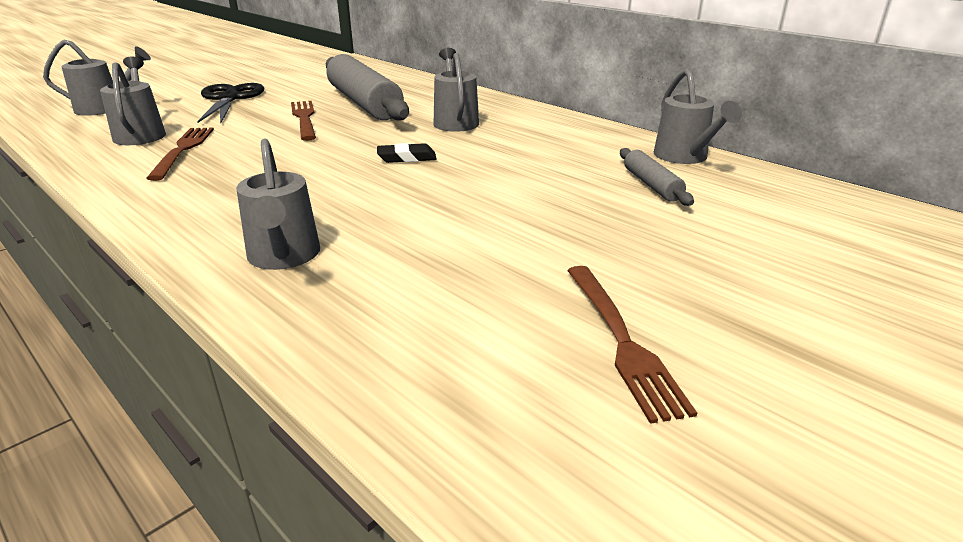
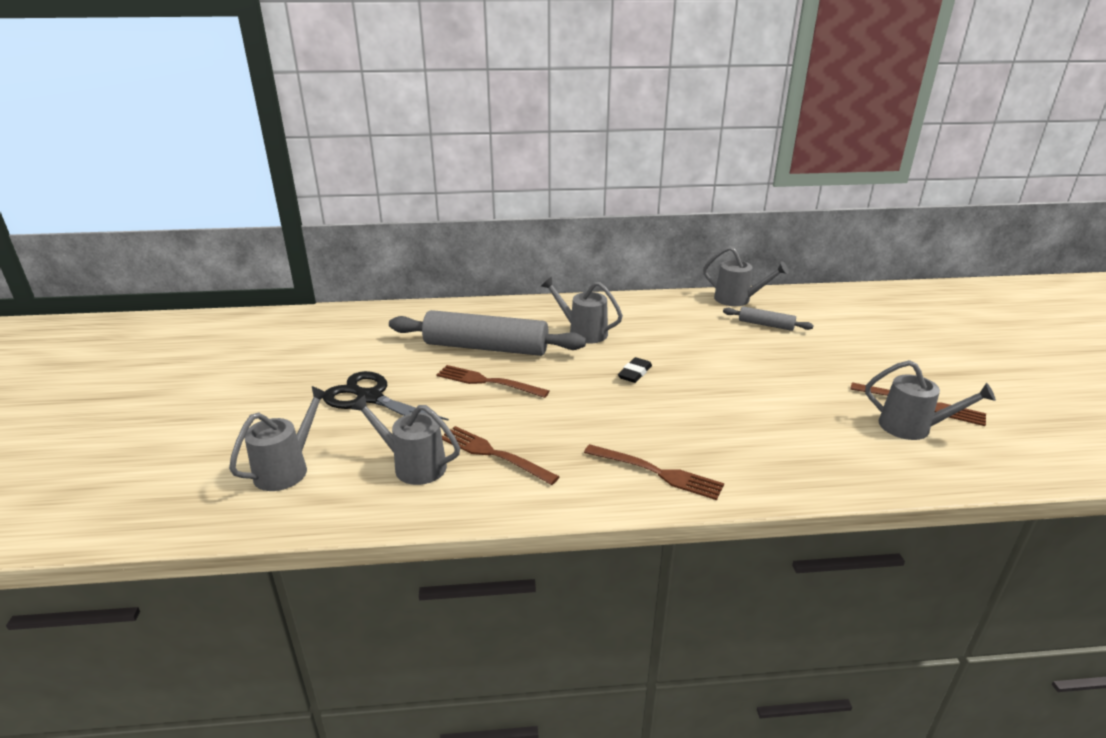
camera: 50 degrees left, 0 degrees up
(213, 215) = (658, 473): none -> brown fork
(284, 257) = (755, 464): grey watering can -> grey watering can (912, 427)

